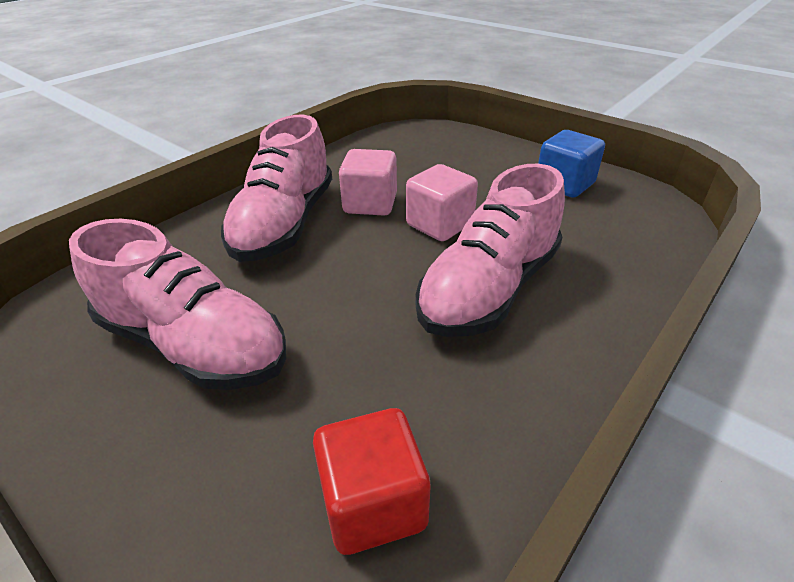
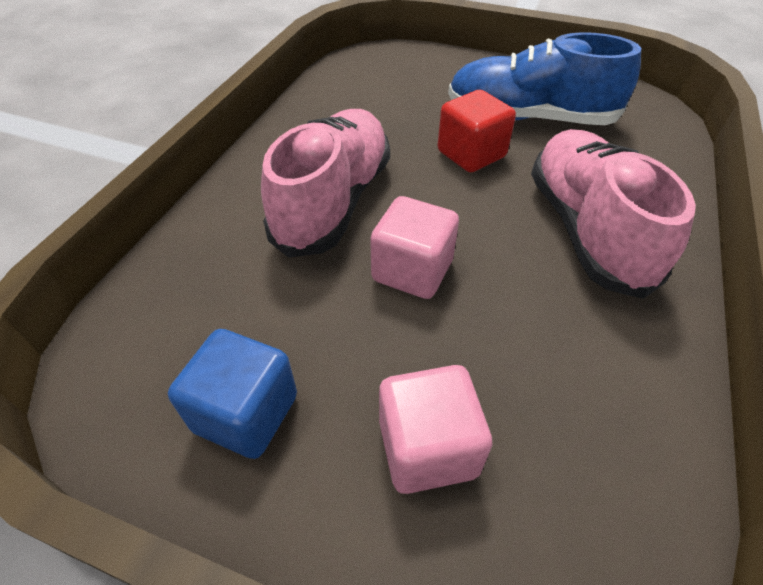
camera: 160 degrees right, 10 degrees up
(194, 344) = (529, 118): pink shoe -> blue shoe
(370, 204) = (519, 286): pink cube -> pink cube (427, 448)
(373, 503) = (366, 83): red cube -> red cube (471, 154)

